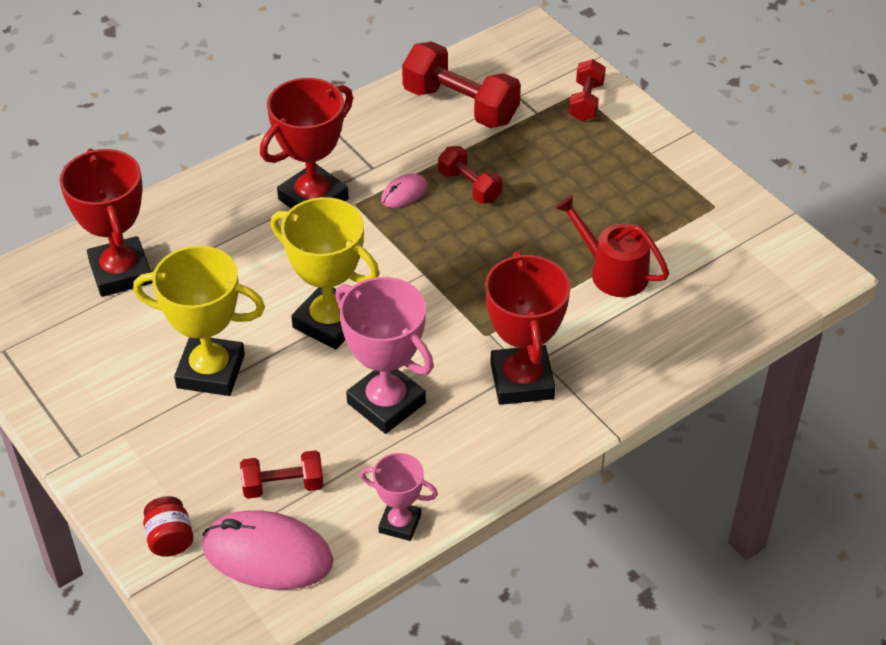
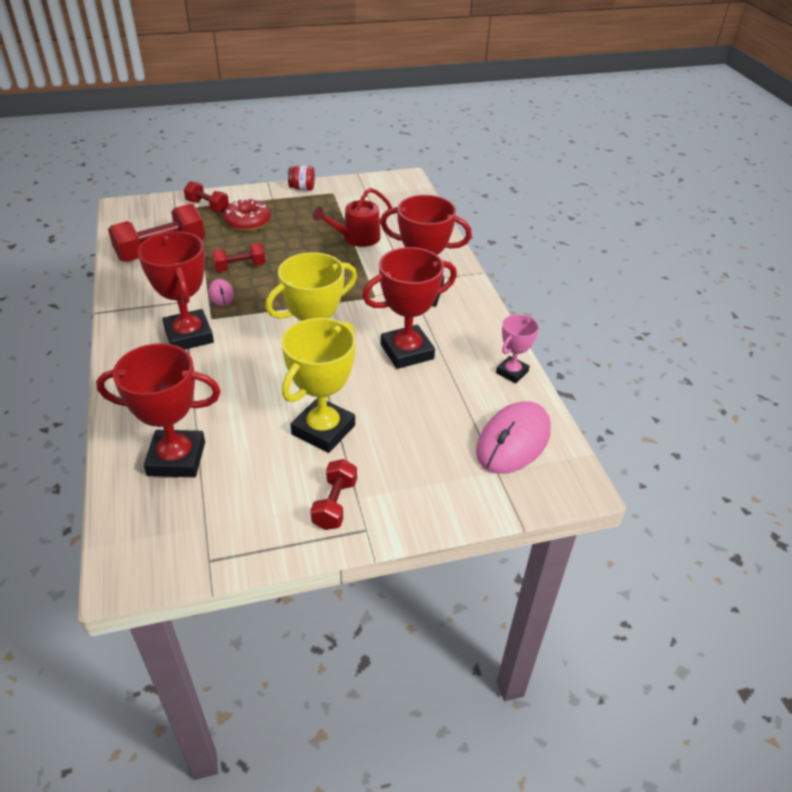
camera: 70 degrees left, 5 degrees down
(170, 539) = (478, 491): red jar -> red jar (302, 188)
(283, 485) = (455, 418): red dumbbell -> red dumbbell (335, 504)
(386, 403) = (407, 352): pink trophy -> red trophy
(577, 152) = (248, 221): none -> red donut

